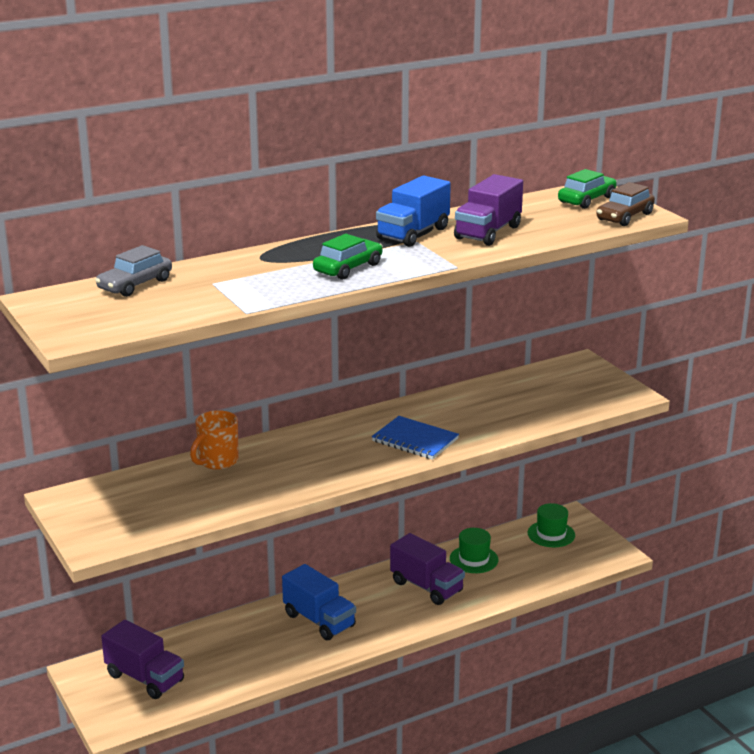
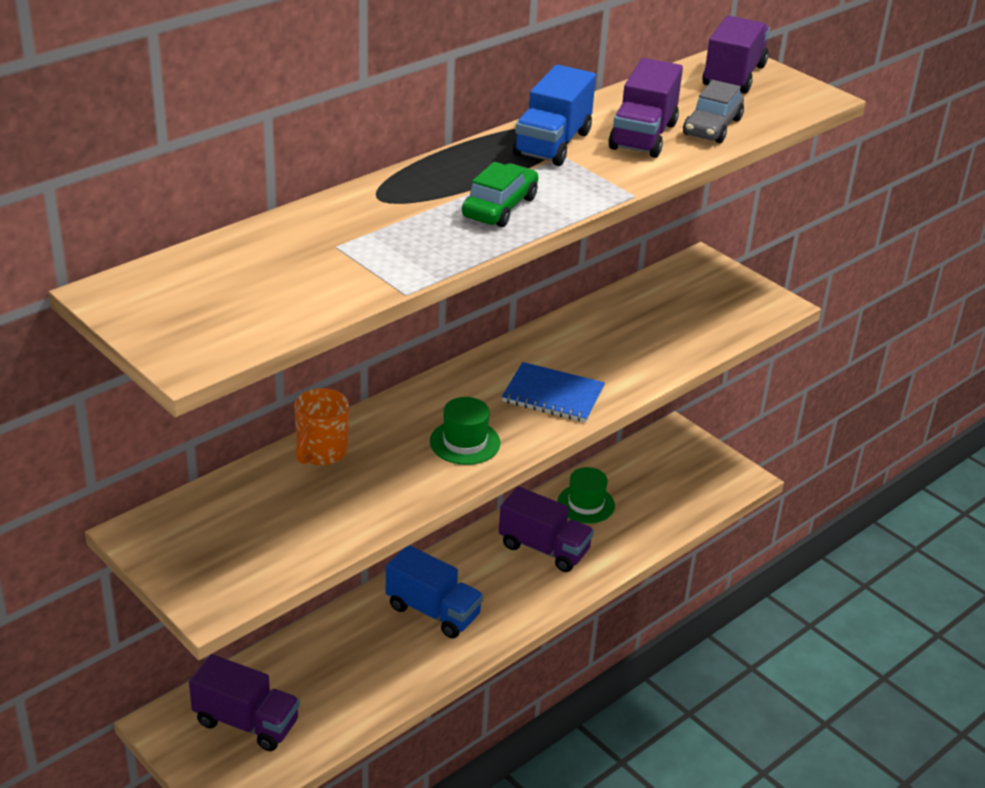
camera: 15 degrees left, 10 degrees up
(135, 285) = (233, 257): grey car -> grey car (712, 127)
(551, 534) = (662, 460): green hat -> green hat (465, 442)
(586, 200) = (733, 76): green car -> purple truck
(624, 217) = (792, 101): brown car -> none

